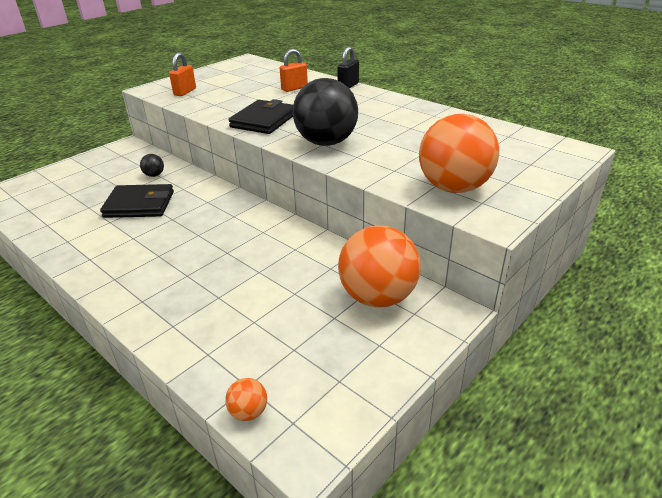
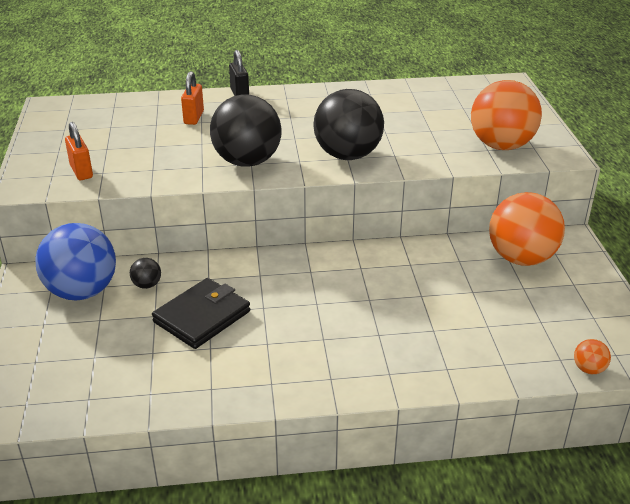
camera: 50 degrees left, 0 degrees up
(128, 163) = (82, 292): none -> blue ball
(264, 120) = (247, 162): black wallet -> black ball

